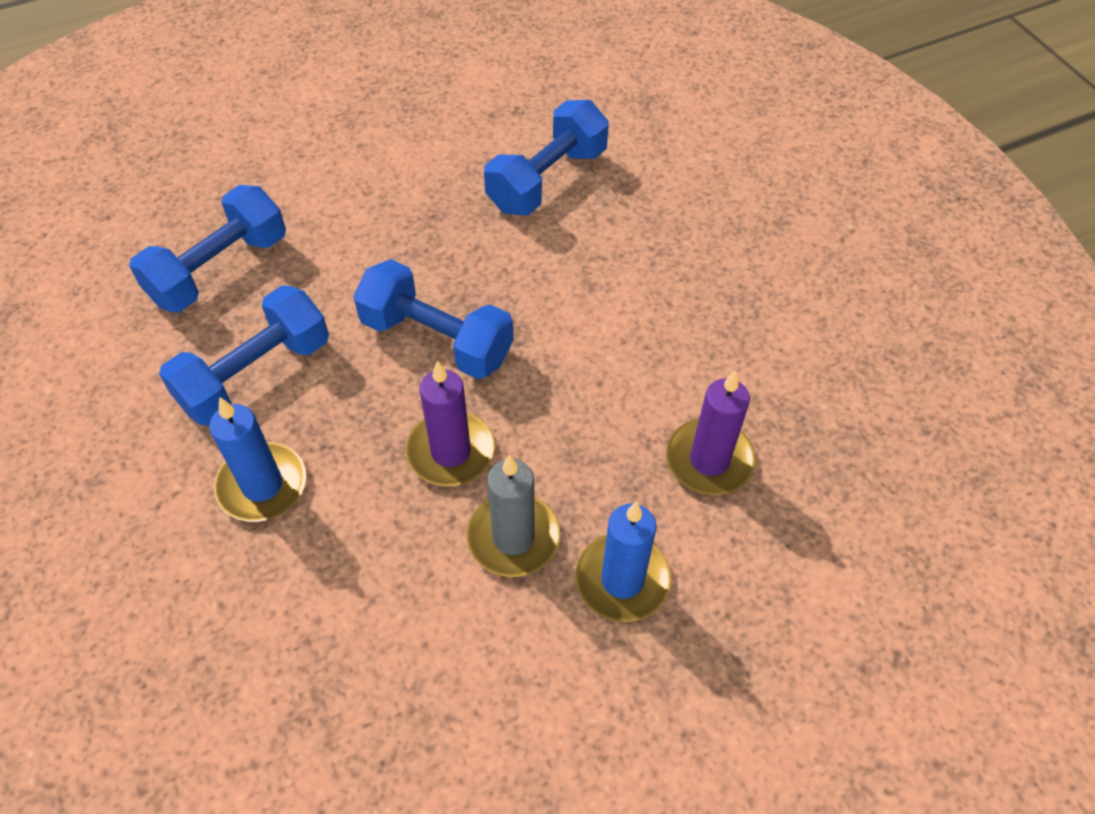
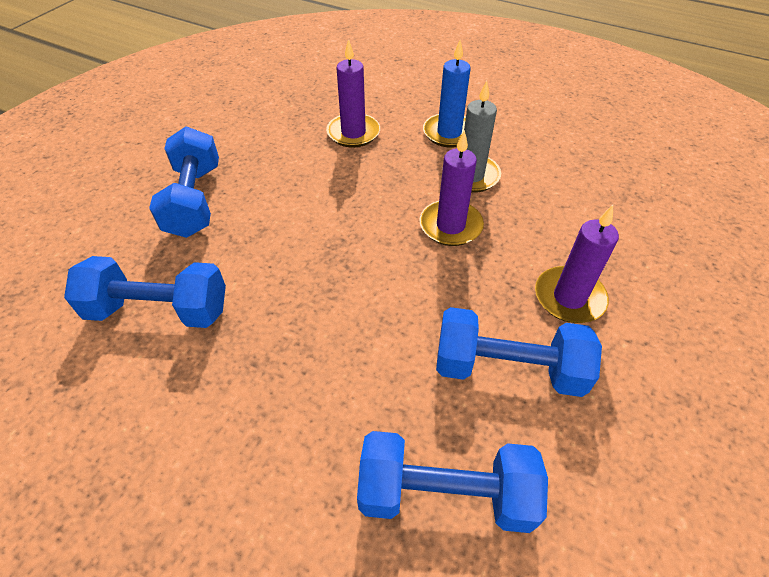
camera: 125 degrees left, 5 degrees down
(262, 485) = (569, 297): blue candle -> purple candle
(437, 339) = (377, 281): blue dumbbell -> blue dumbbell (194, 200)

